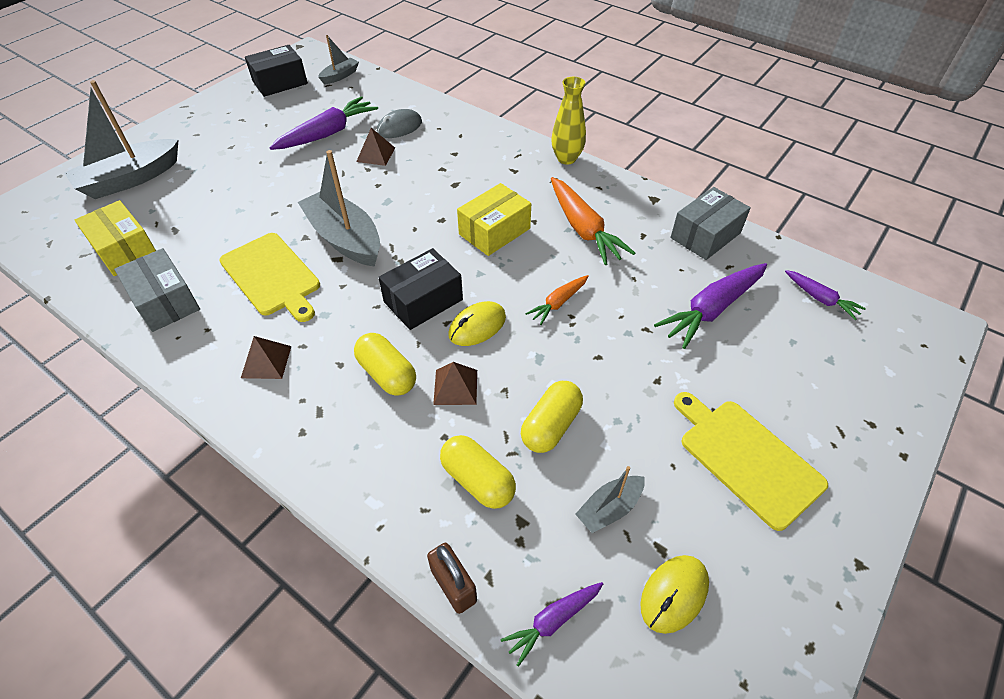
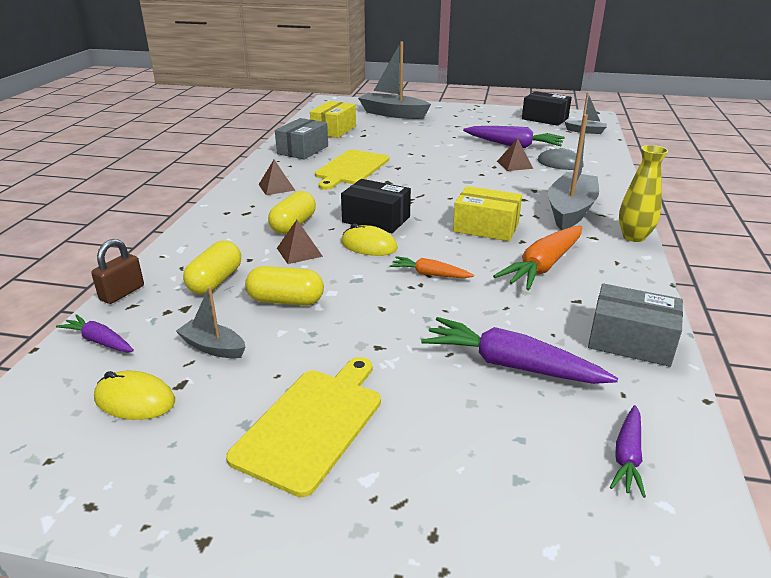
camera: 65 degrees right, 20 degrees down
(345, 238) = (410, 179): grey boat -> grey boat (570, 211)

